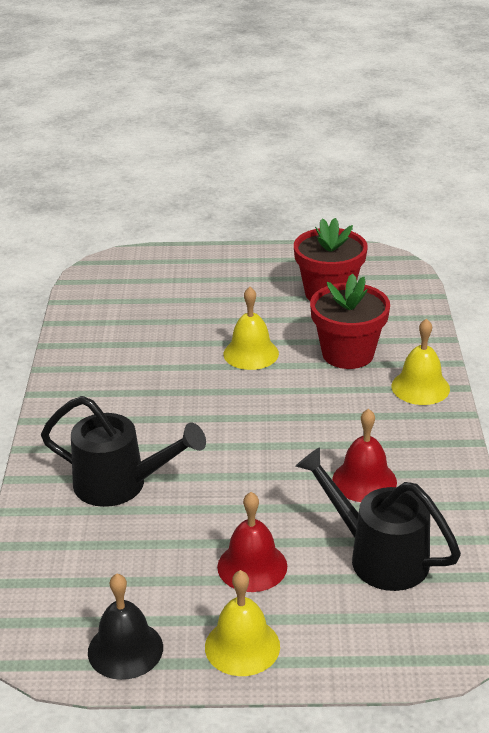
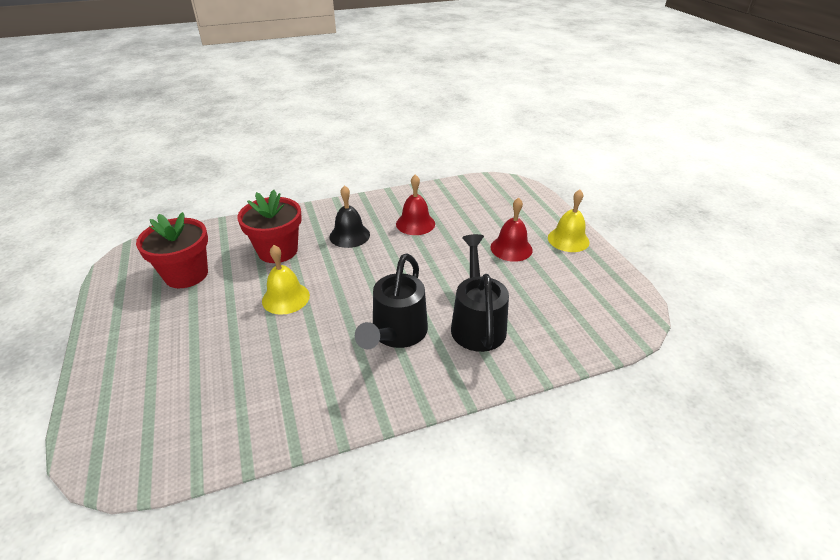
camera: 110 degrees left, 5 degrees up
(125, 649) = (607, 278): black bell -> black bell (349, 235)
(379, 556) = (474, 210): black watering can -> black watering can (396, 334)
(420, 387) = (312, 217): yellow bell -> none

